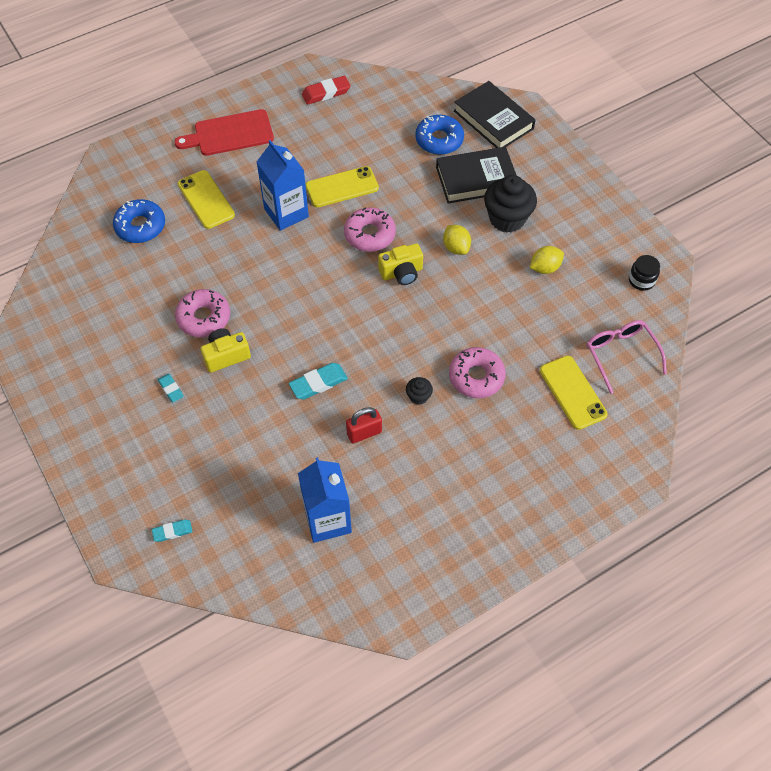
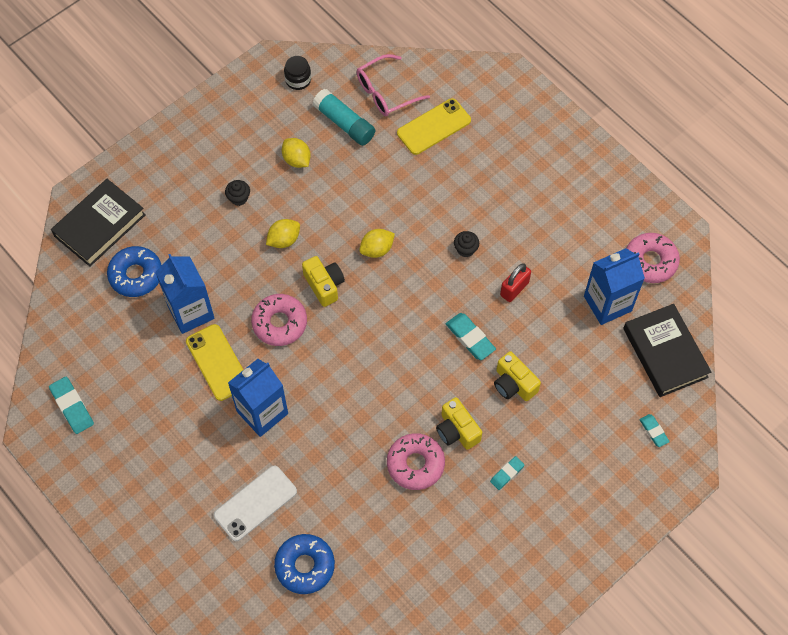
camera: 100 degrees left, 5 degrees up
(206, 200) = (255, 503): yellow phone -> white phone
(230, 134) = (150, 501): red cutting board -> none
(260, 412) = (513, 384): none -> yellow camera
(326, 93) = (72, 406): red eraser -> turquoise eraser
(364, 433) = (514, 289): red padlock -> red padlock turned 75 degrees clockwise
(395, 173) = (191, 312): none -> blue carton
(432, 320) = (377, 249): none -> yellow lemon
(476, 179) = (188, 232): black book -> black book (665, 353)
(476, 377) = (434, 204): pink donut -> pink donut (650, 261)
(507, 218) = (239, 198): black cupcake -> black cupcake, size x0.47
(584, 313) = (344, 123): none -> turquoise glue stick

